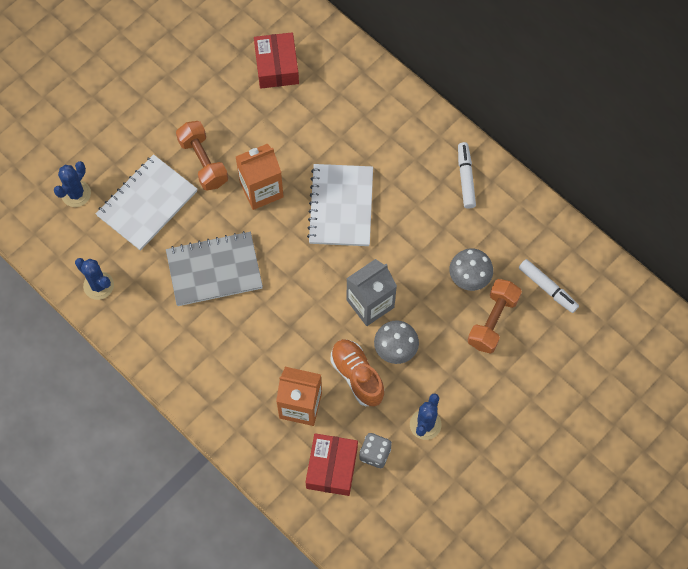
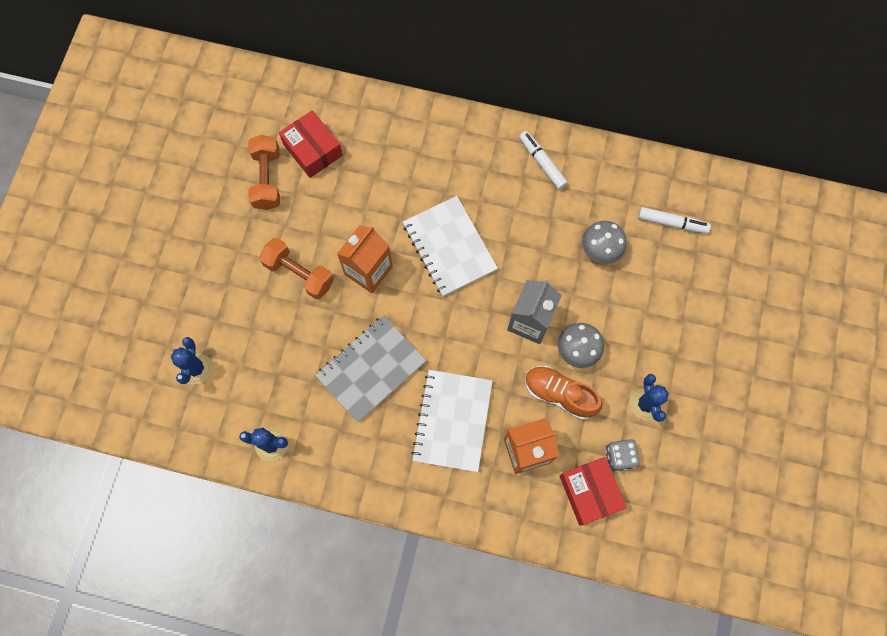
camera: 30 degrees left, 5 degrees up
(147, 203) = (270, 341): white notebook -> white notebook (452, 421)
(492, 321) = (644, 278): orange dumbbell -> orange dumbbell (267, 179)

